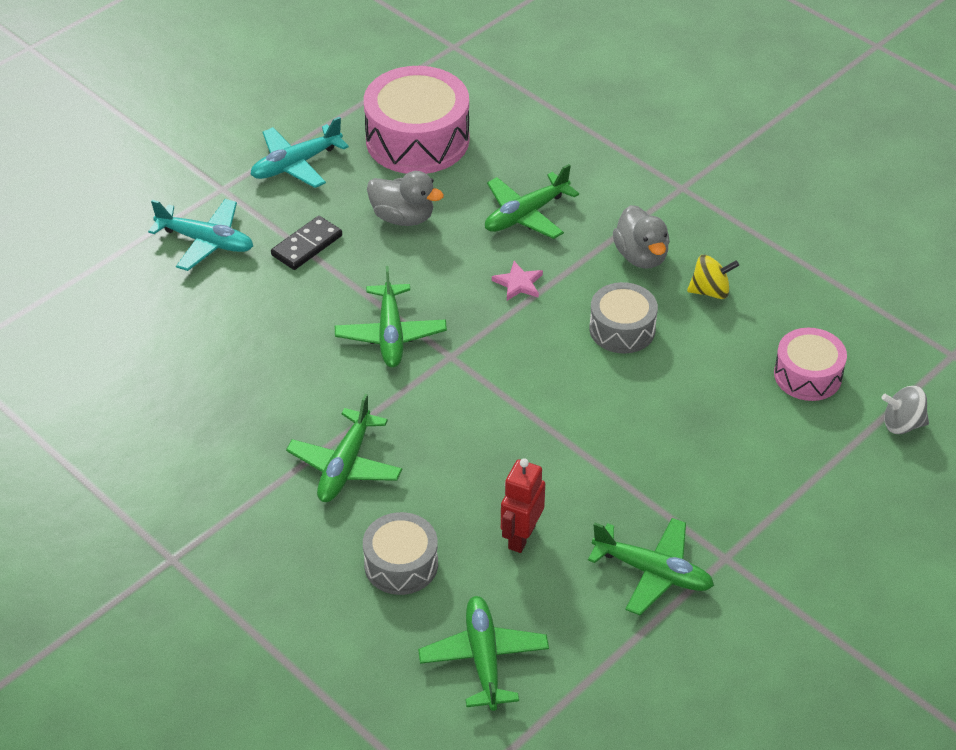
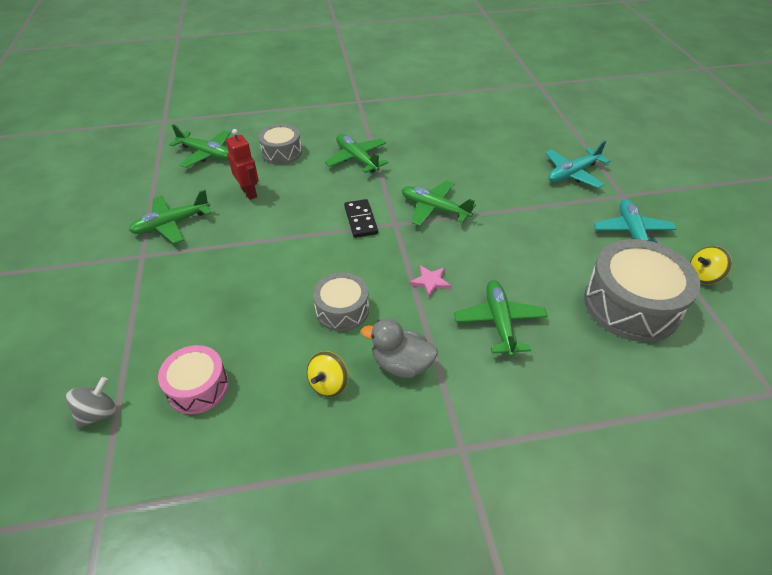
camera: 125 degrees right, 0 degrees up
(307, 245) = (541, 208): black domino -> black domino (360, 220)
(328, 104) = (703, 276): none -> yellow spinning top
(403, 217) = (540, 258): grey duck -> none
(417, 139) = (631, 305): pink drum -> grey drum

